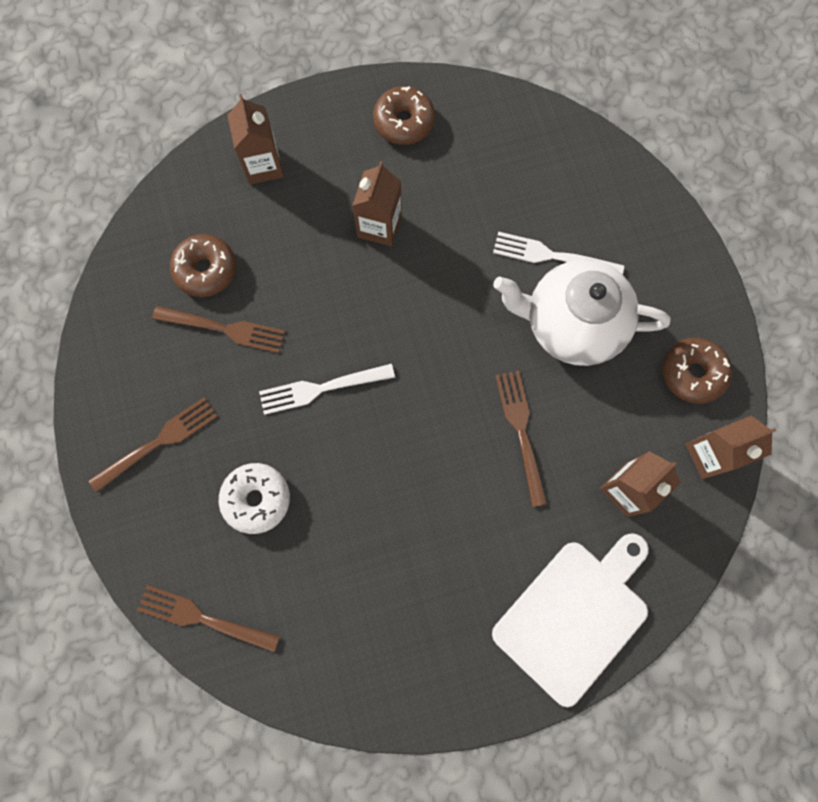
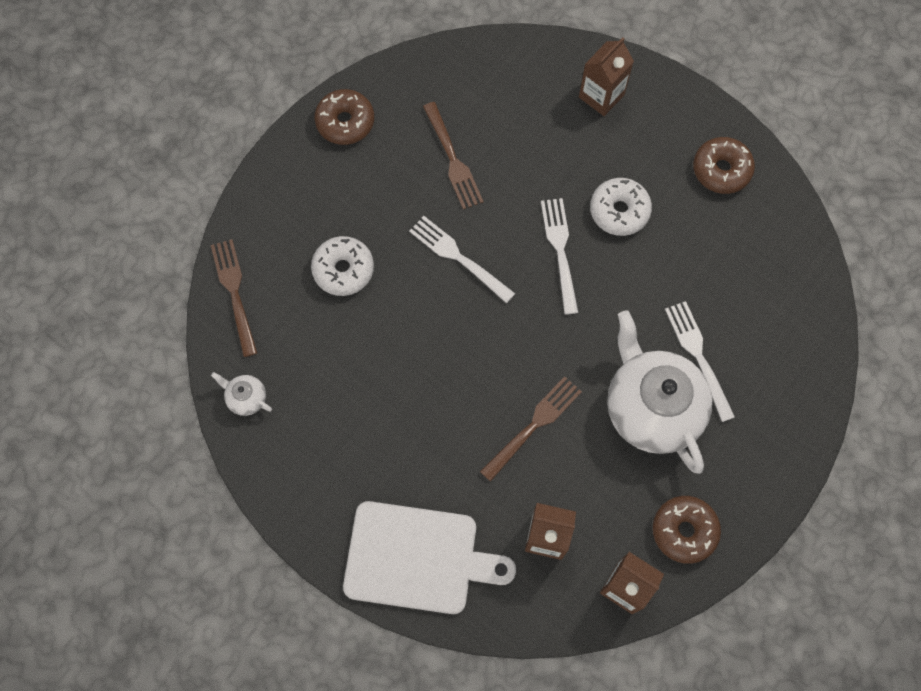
camera: 55 degrees right, 5 degrees down
(159, 442) = (337, 175): brown fork -> none
(206, 270) = (487, 115): brown donut -> brown donut (345, 122)
(316, 676) = (246, 398): none -> white teapot
(379, 226) = (619, 211): brown carton -> white donut
(379, 299) = (560, 250): none -> white fork

